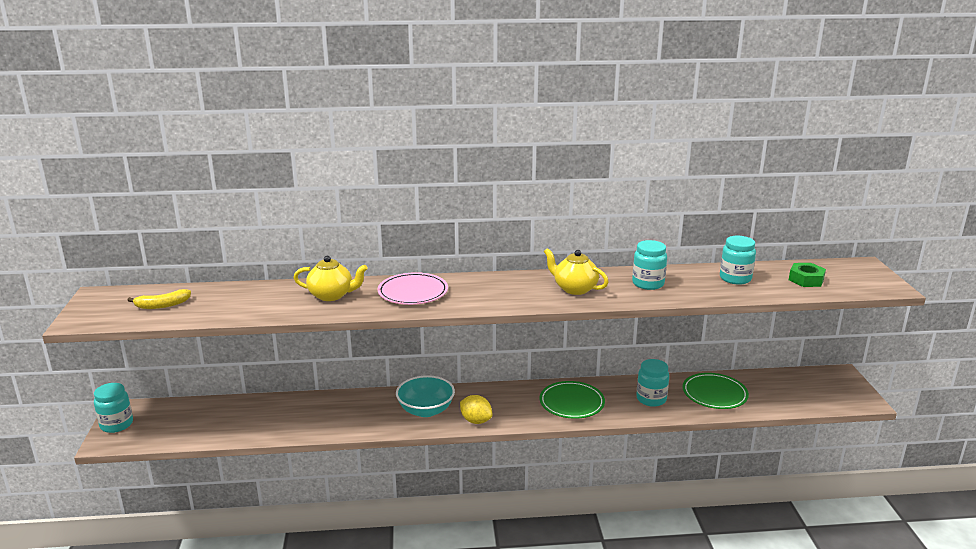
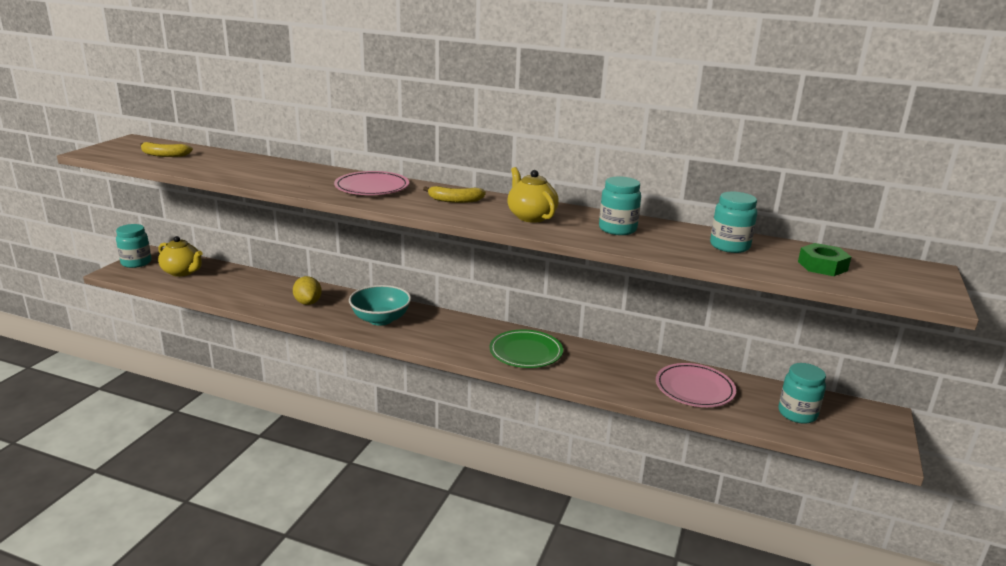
camera: 25 degrees right, 0 degrees up
(332, 295) = (300, 175): yellow teapot -> yellow teapot (183, 272)
(476, 421) = (415, 340): yellow lemon -> yellow lemon (308, 303)
(498, 288) = (455, 200): none -> yellow banana
(651, 399) = (615, 373): turquoise jar -> turquoise jar (797, 414)
(714, 394) = (694, 389): green plate -> pink plate

